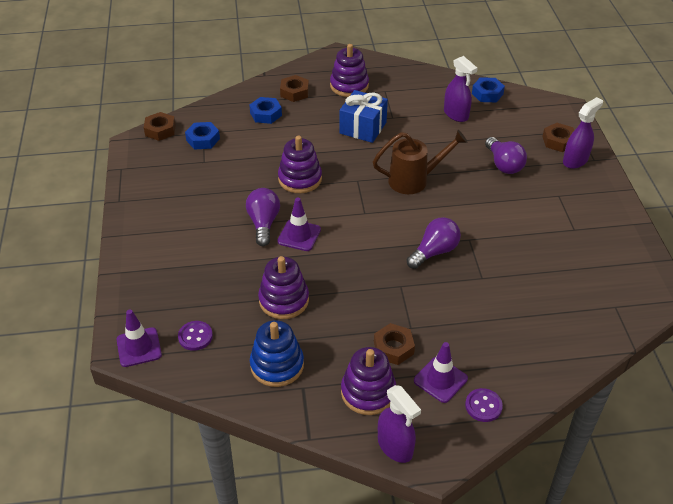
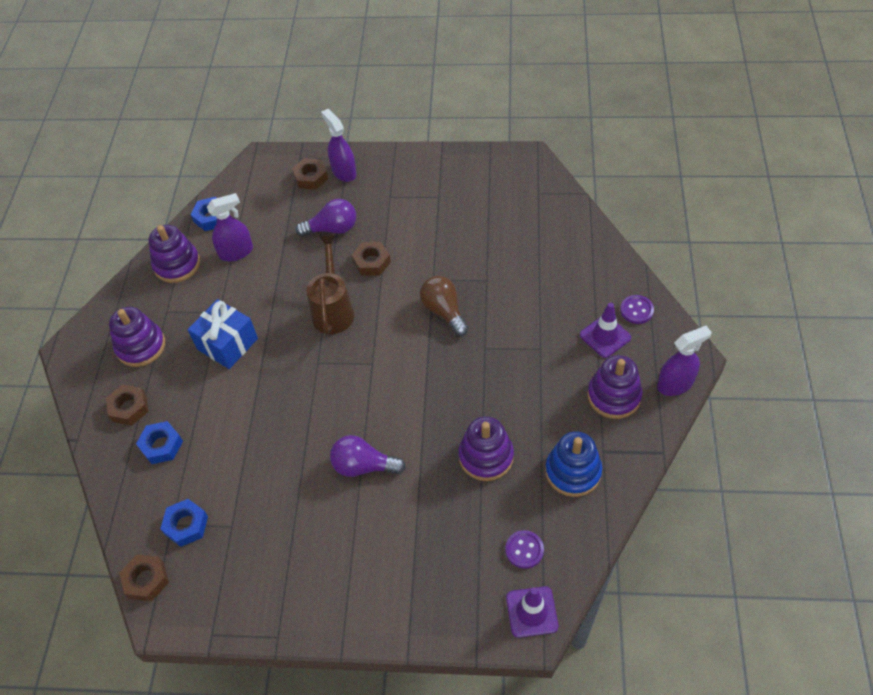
camera: 75 degrees left, 10 degrees up
(299, 235) = (392, 431): purple traffic cone -> none
(300, 179) = (298, 420): purple stacking toy -> purple stacking toy (177, 265)
(393, 348) = (563, 367): brown nut -> brown nut (371, 262)
(434, 252) = (444, 311): purple light bulb -> brown light bulb

